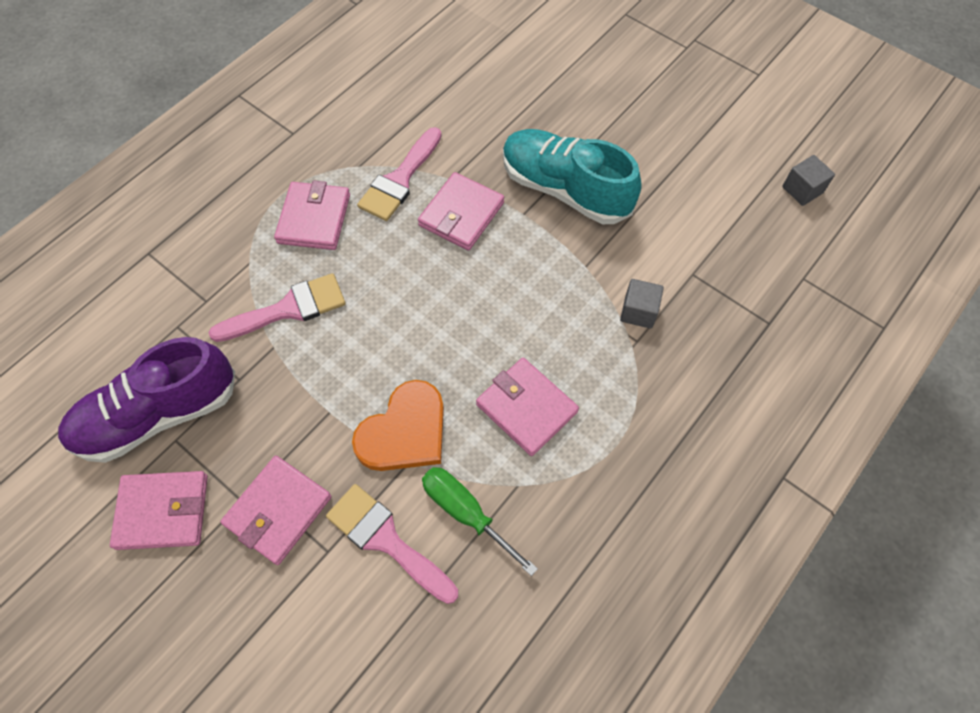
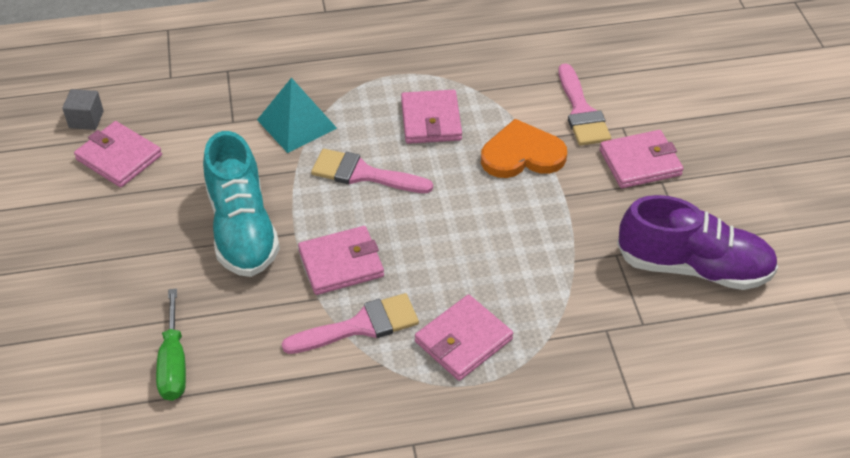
camera: 140 degrees left, 15 degrees down
(163, 511) = (720, 206): pink wallet -> pink wallet (119, 157)
(288, 309) = (542, 280): pink brush -> pink brush (363, 174)
(466, 512) = (521, 96): green screwdriver -> green screwdriver (173, 363)
(638, 311) = (297, 124): grey cube -> turquoise pyramid

